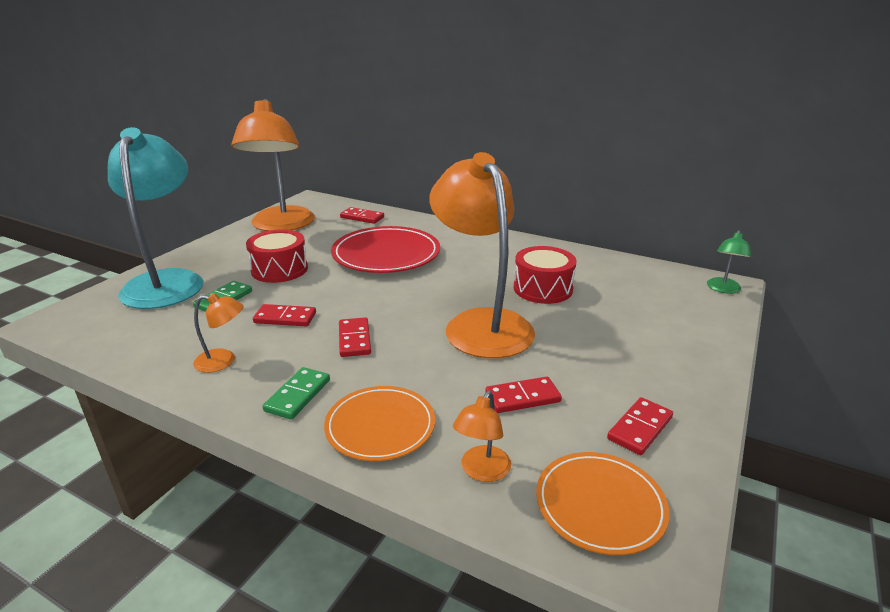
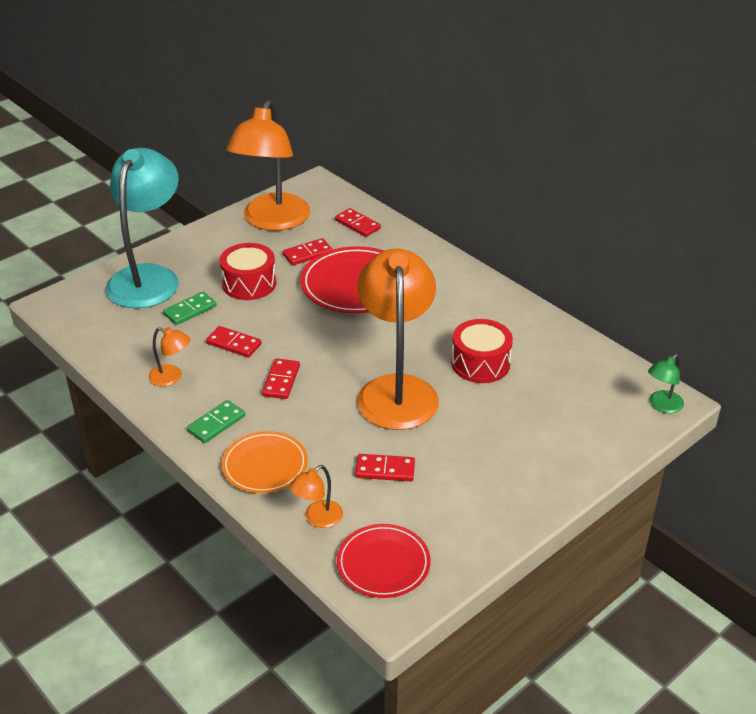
camera: 20 degrees right, 10 degrees up
(600, 505) = (383, 564): orange plate -> red plate
(639, 428) = (457, 519): red domino -> red domino (307, 254)

